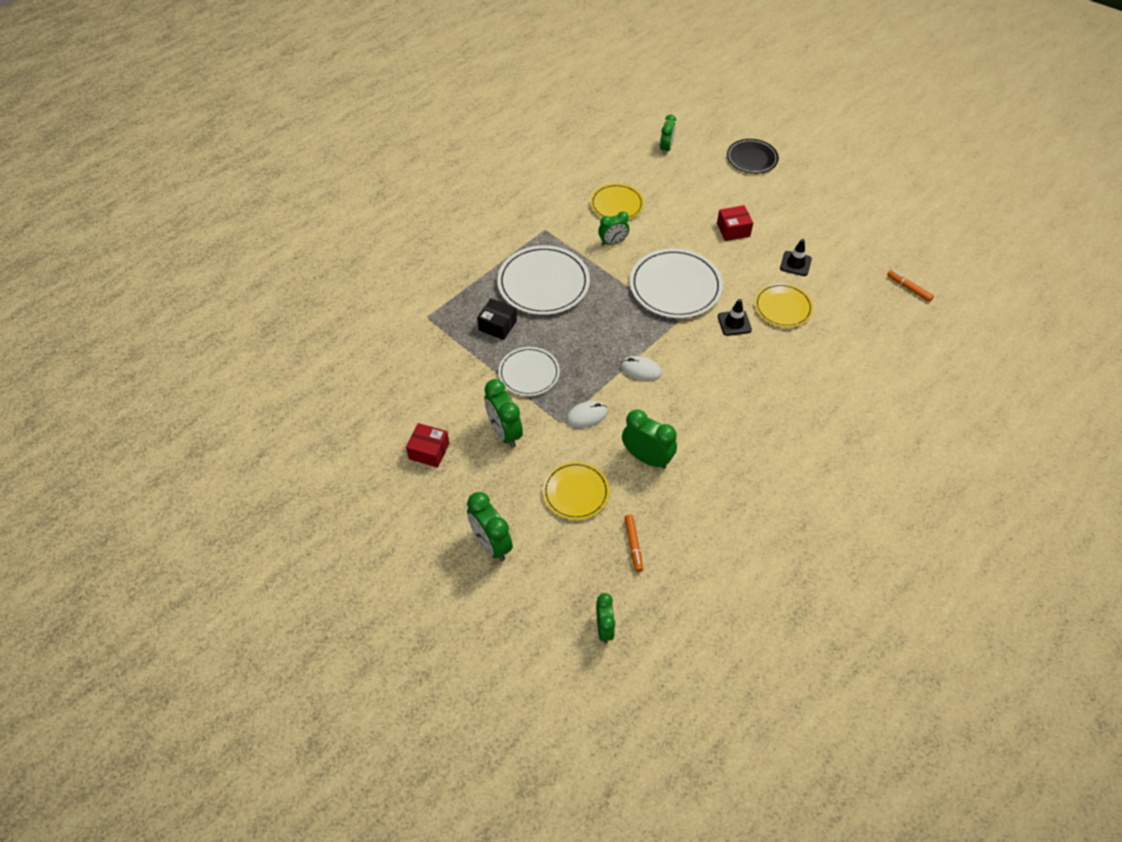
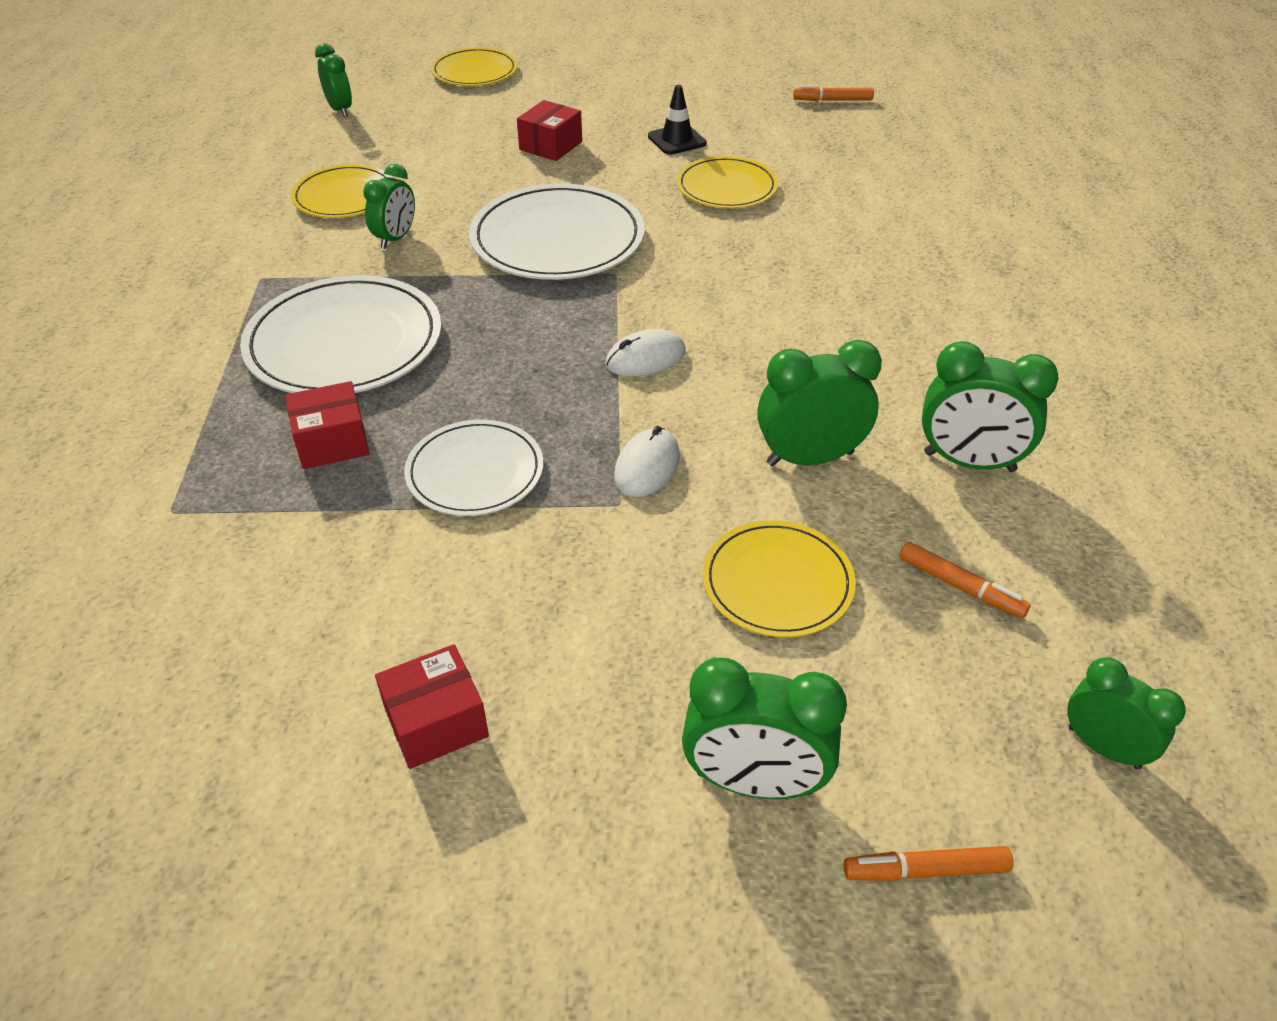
camera: 45 degrees left, 10 degrees down
(497, 325) = (332, 442): black box -> red box
(504, 432) = (543, 585): green clock -> green clock (969, 462)
(506, 608) = (925, 870): none -> orange marker
(734, 323) = (692, 235): black traffic cone -> none
(752, 158) = (474, 72): black plate -> yellow plate

